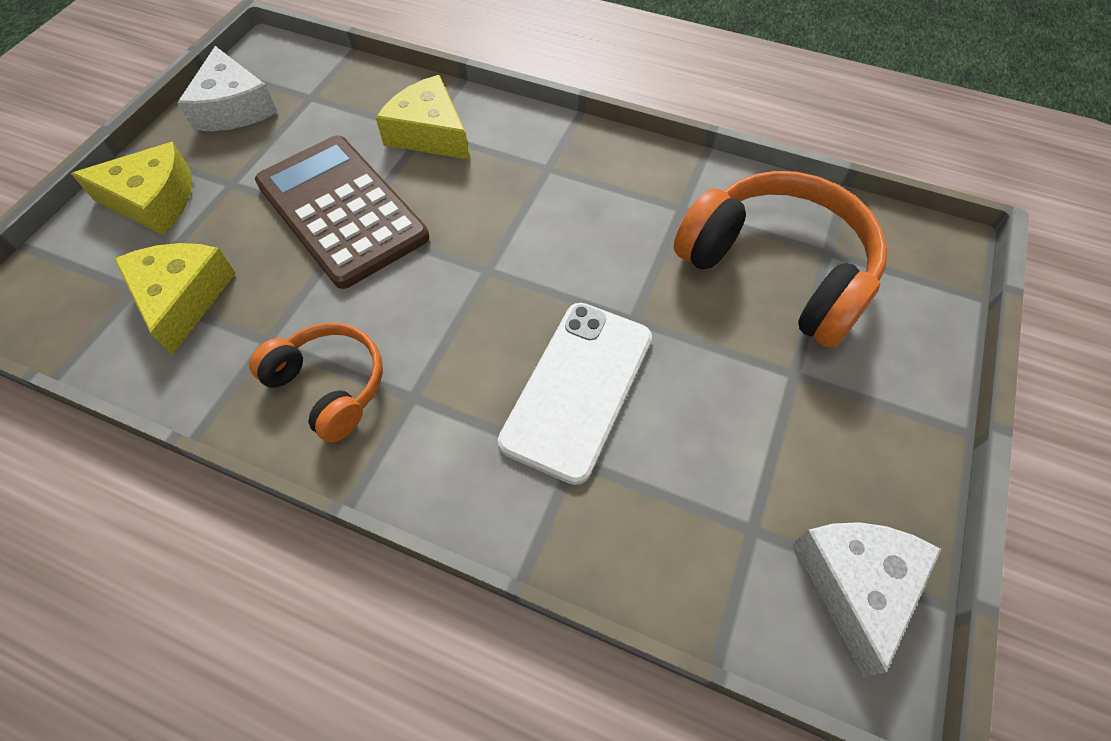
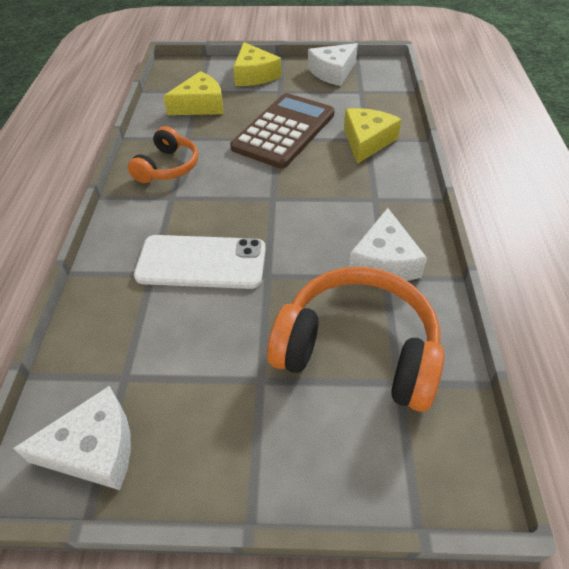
camera: 70 degrees right, 10 degrees down
(656, 199) = (384, 260): none -> white cheese
(777, 270) = (357, 349): orange headphones -> orange headphones turned 90 degrees counterclockwise

